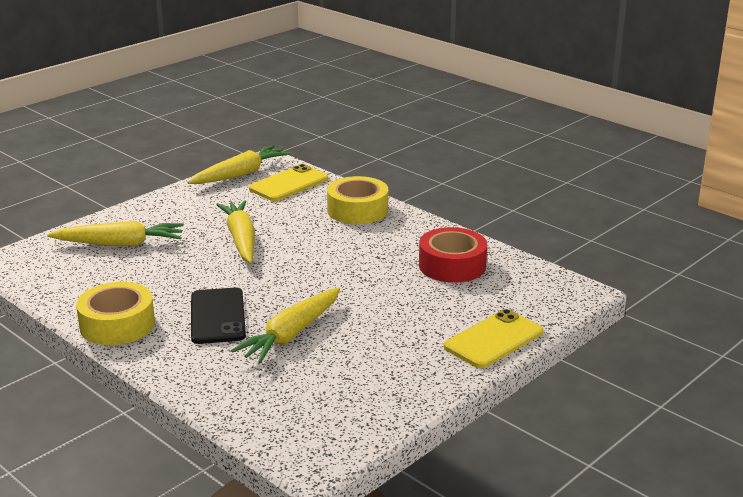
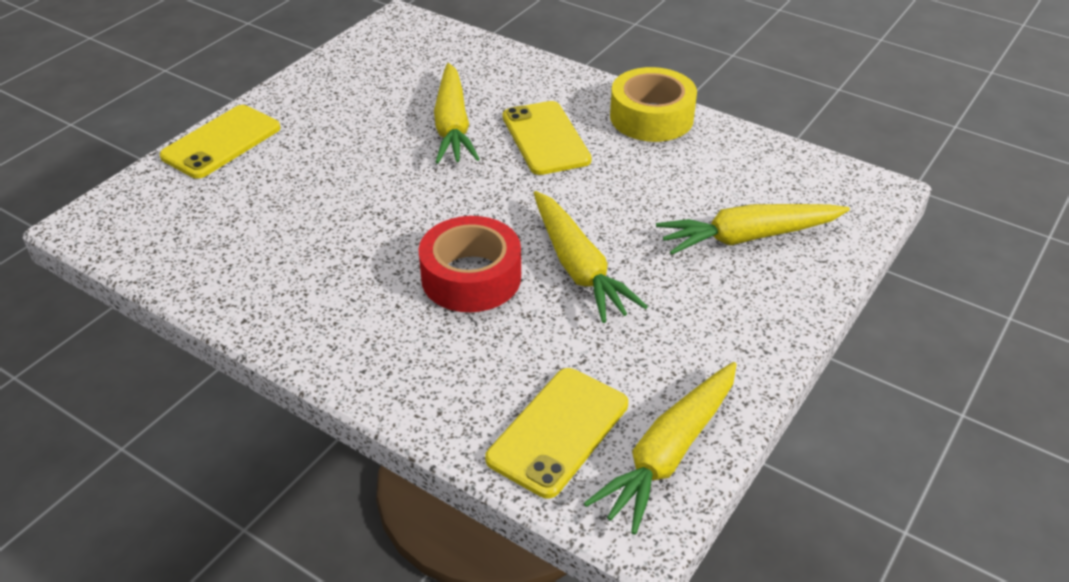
camera: 170 degrees right, 15 degrees up
(217, 316) = (545, 138): black phone -> yellow phone
(291, 334) = (452, 125): yellow carrot -> yellow carrot turned 150 degrees clockwise
(357, 210) = (409, 363): yellow tape -> none
(452, 265) = (255, 250): red tape -> red tape (471, 277)

